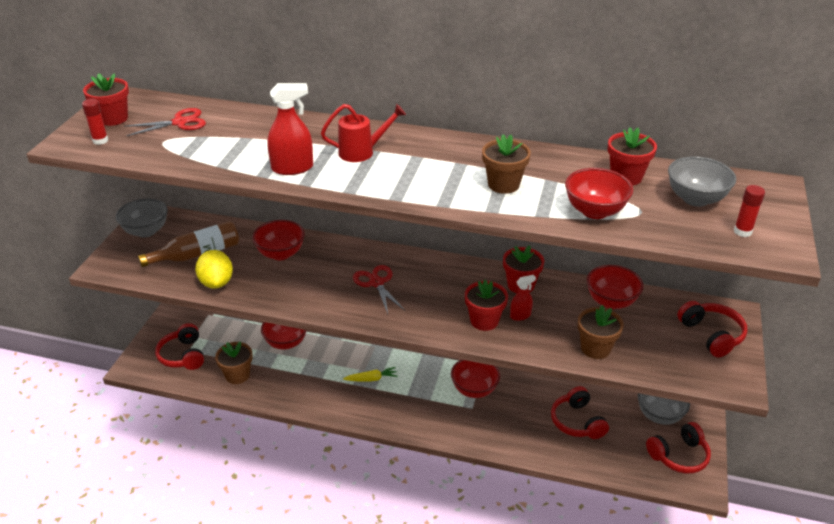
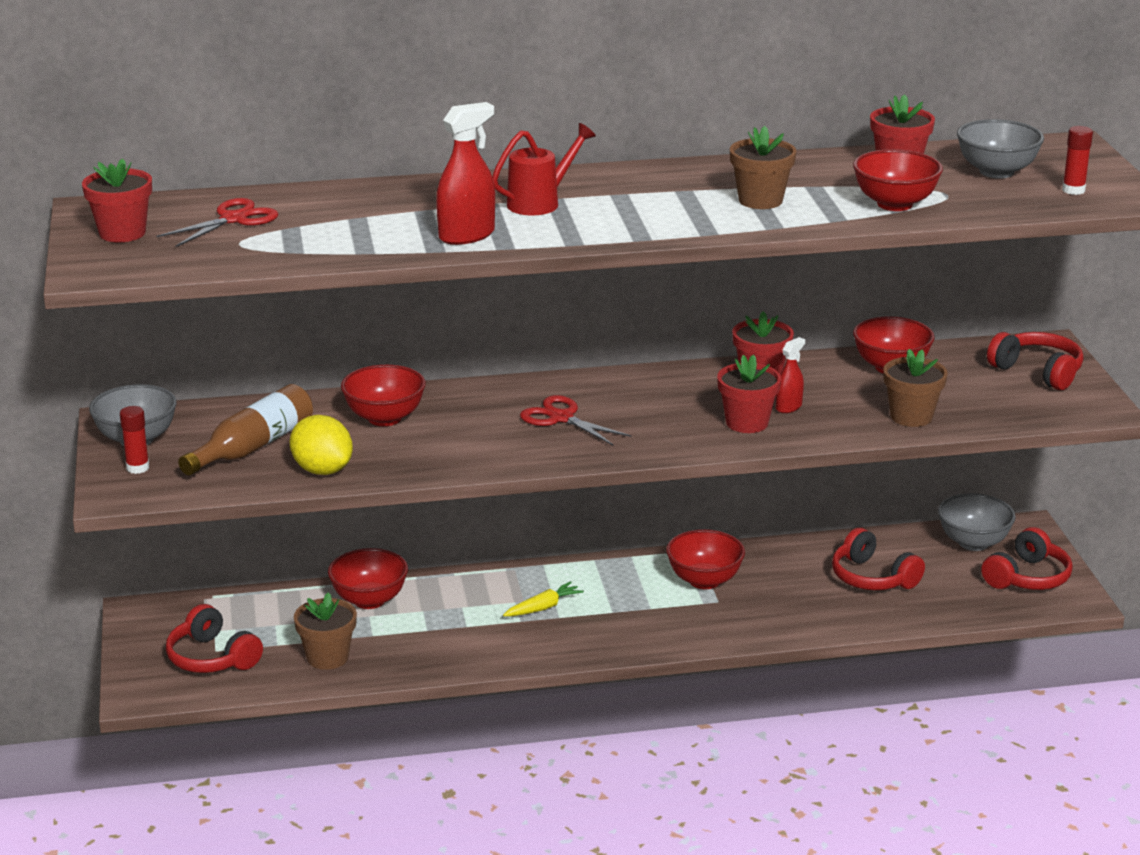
camera: 25 degrees left, 10 degrees down
(100, 140) = (141, 259): red glue stick -> red glue stick (137, 468)

